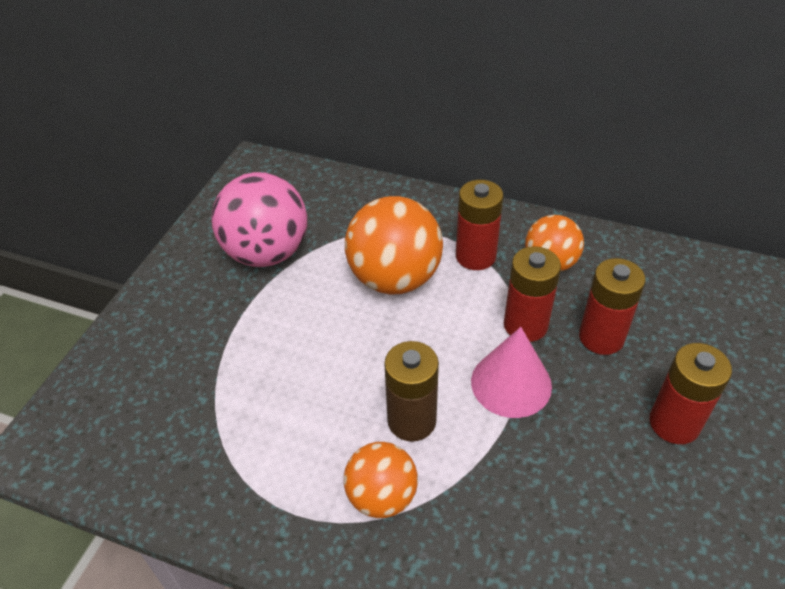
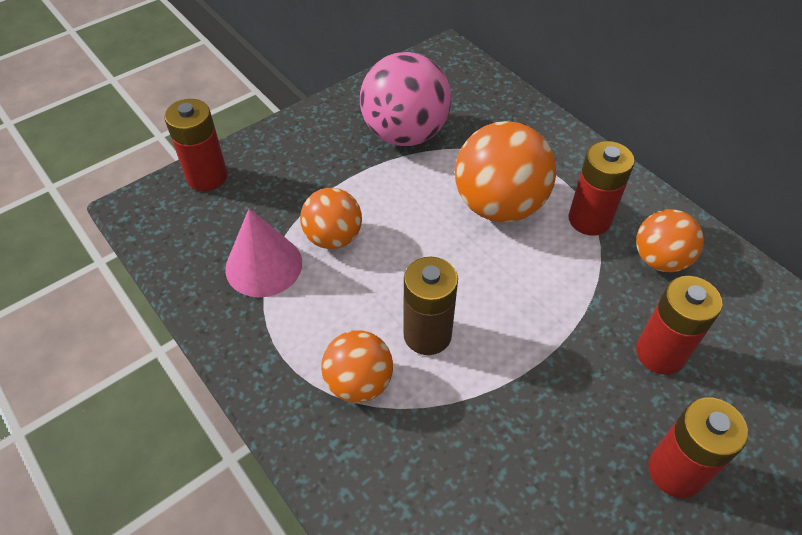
camera: 30 degrees right, 5 degrees up
(265, 378) = (333, 237): none -> orange ball
(511, 383) = (539, 349): pink cone -> pink cone (264, 265)
(525, 325) = (592, 305): red battery -> red battery (207, 177)

